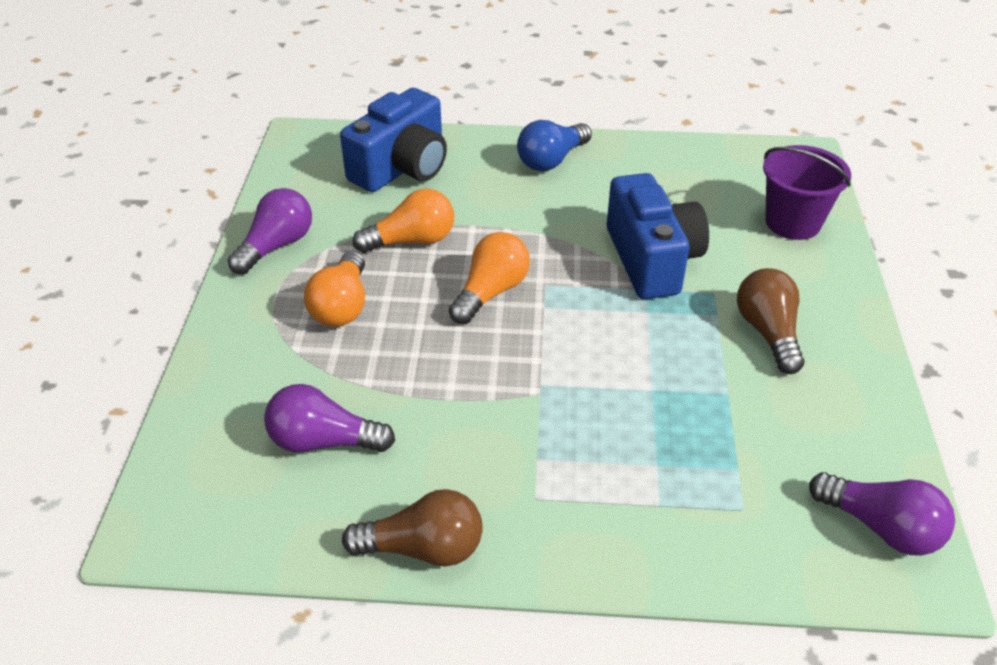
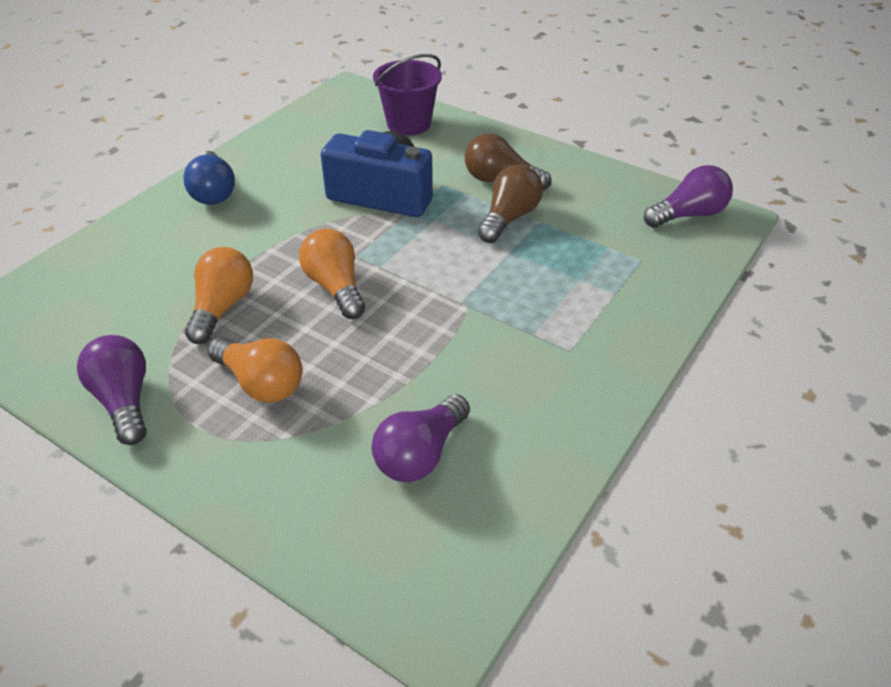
camera: 60 degrees left, 0 degrees up
(402, 168) = (113, 276): blue camera -> none
(423, 548) = (579, 431): brown light bulb -> brown light bulb (509, 218)

